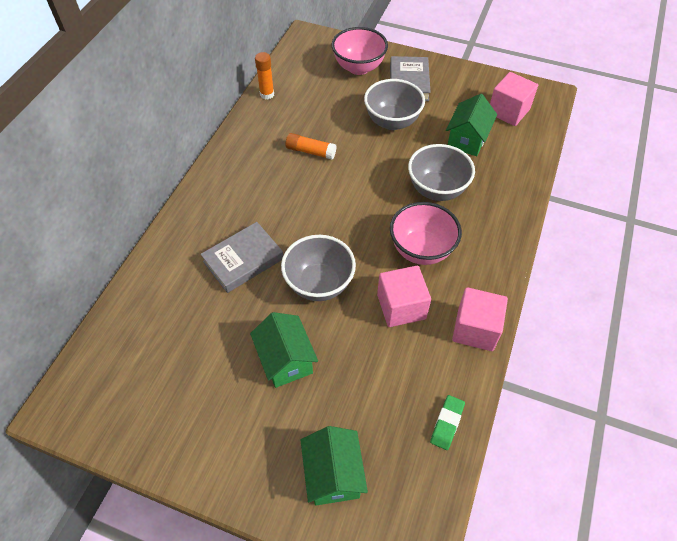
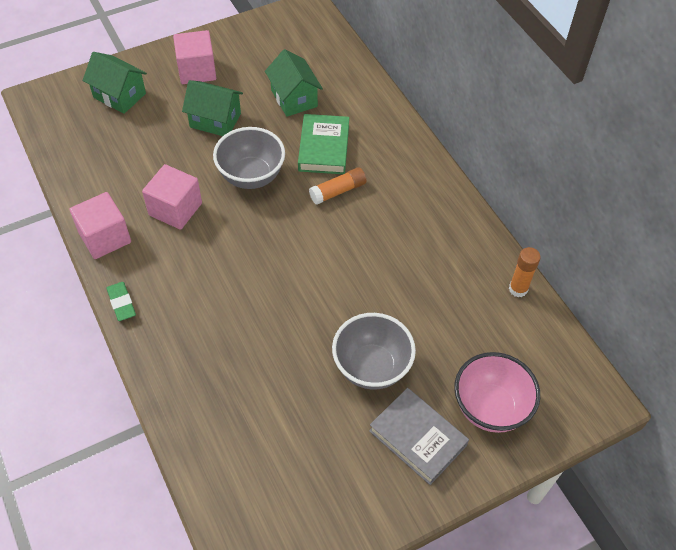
camera: 130 degrees right, 0 degrees up
(243, 260) = (323, 148): grey book -> green book
(310, 151) = (398, 268): orange glue stick -> orange glue stick (338, 191)
(421, 250) = (204, 262): pink bowl -> none
(437, 190) = (249, 328): grey bowl -> none
(447, 423) = (73, 167): green eraser -> green eraser (121, 303)
(467, 139) = (278, 414): green house -> green house (294, 98)
(508, 111) = (273, 500): pink cube -> pink cube (197, 70)

